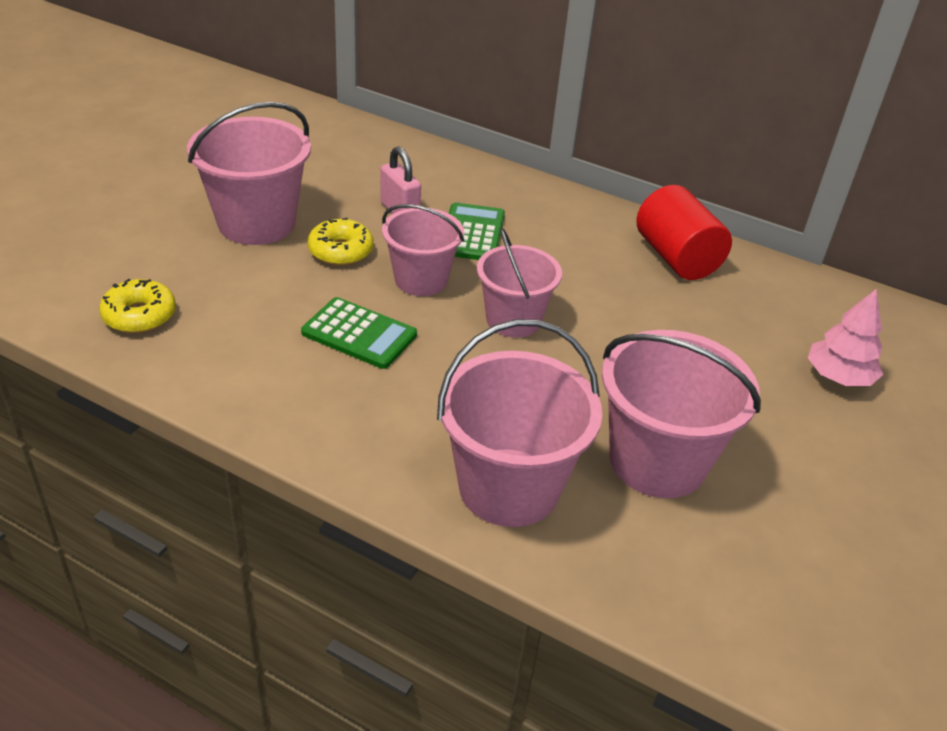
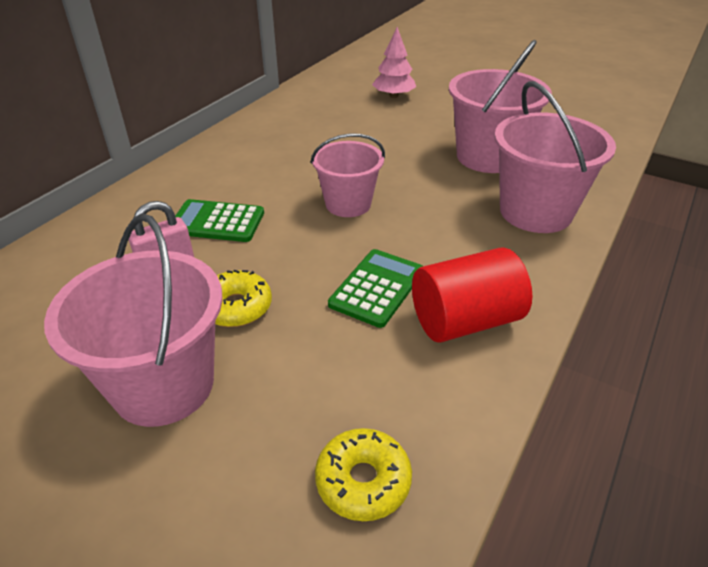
camera: 85 degrees left, 0 degrees up
(421, 280) = (291, 252): pink bucket -> none
(676, 258) = (267, 131): red cylinder -> red cylinder (465, 321)

